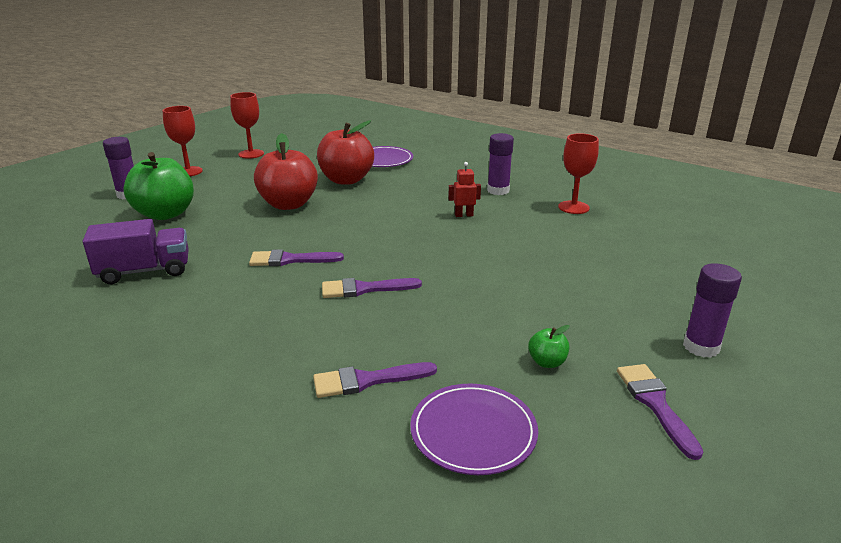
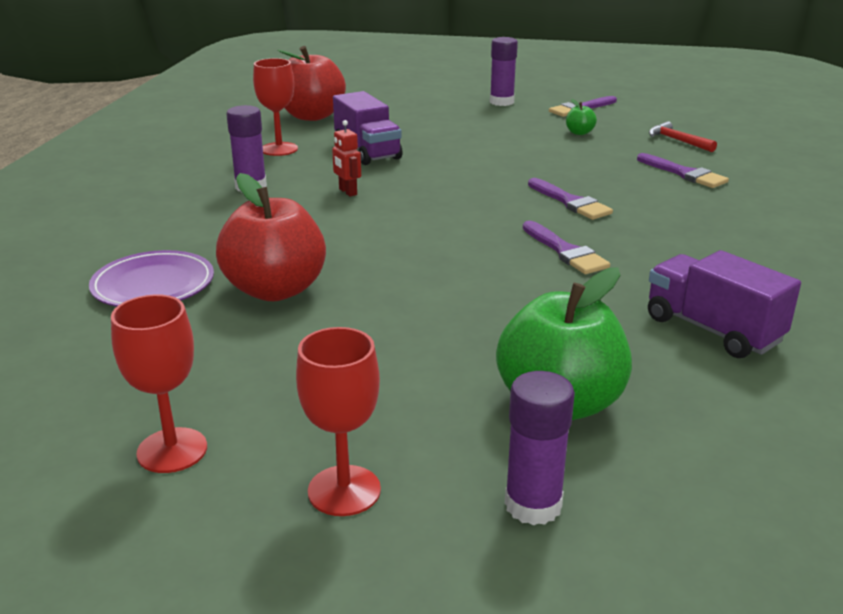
camera: 115 degrees left, 0 degrees up
(288, 204) = (414, 305): red apple -> red apple (312, 116)
(473, 432) = (677, 141): purple plate -> red hammer
(548, 236) = (367, 152): none -> purple truck

